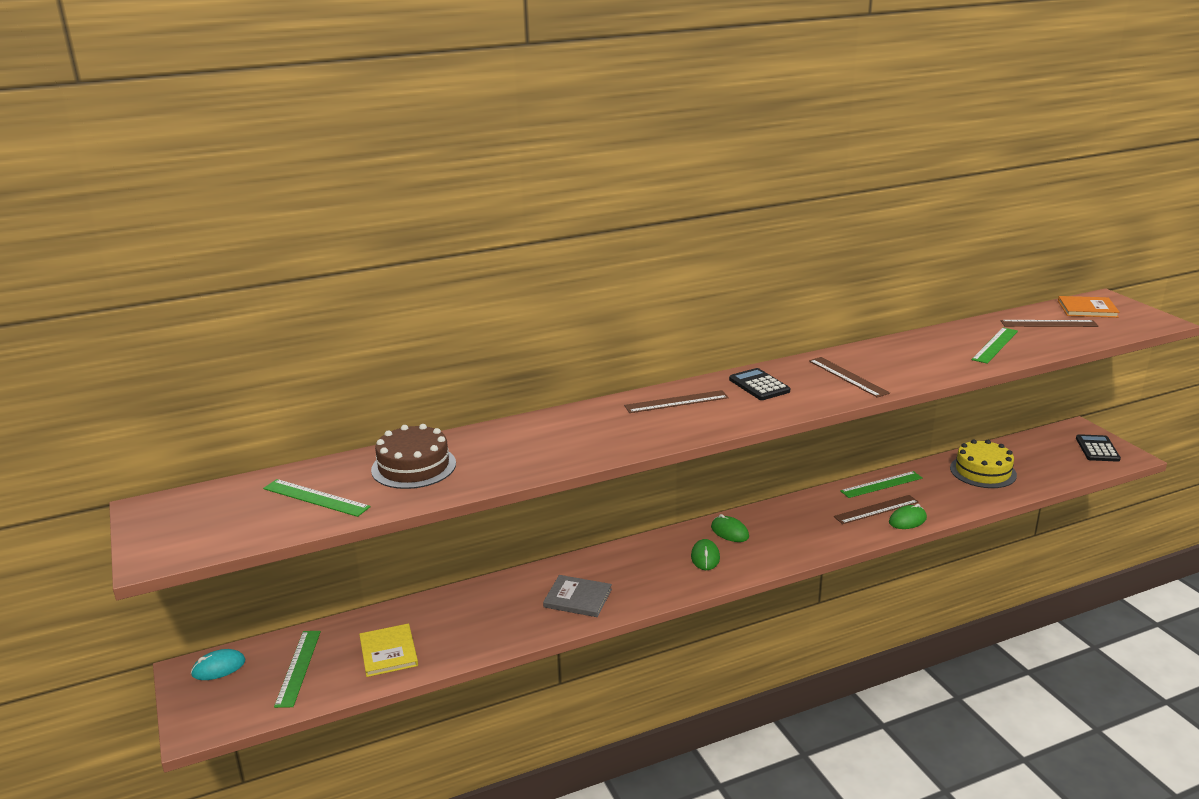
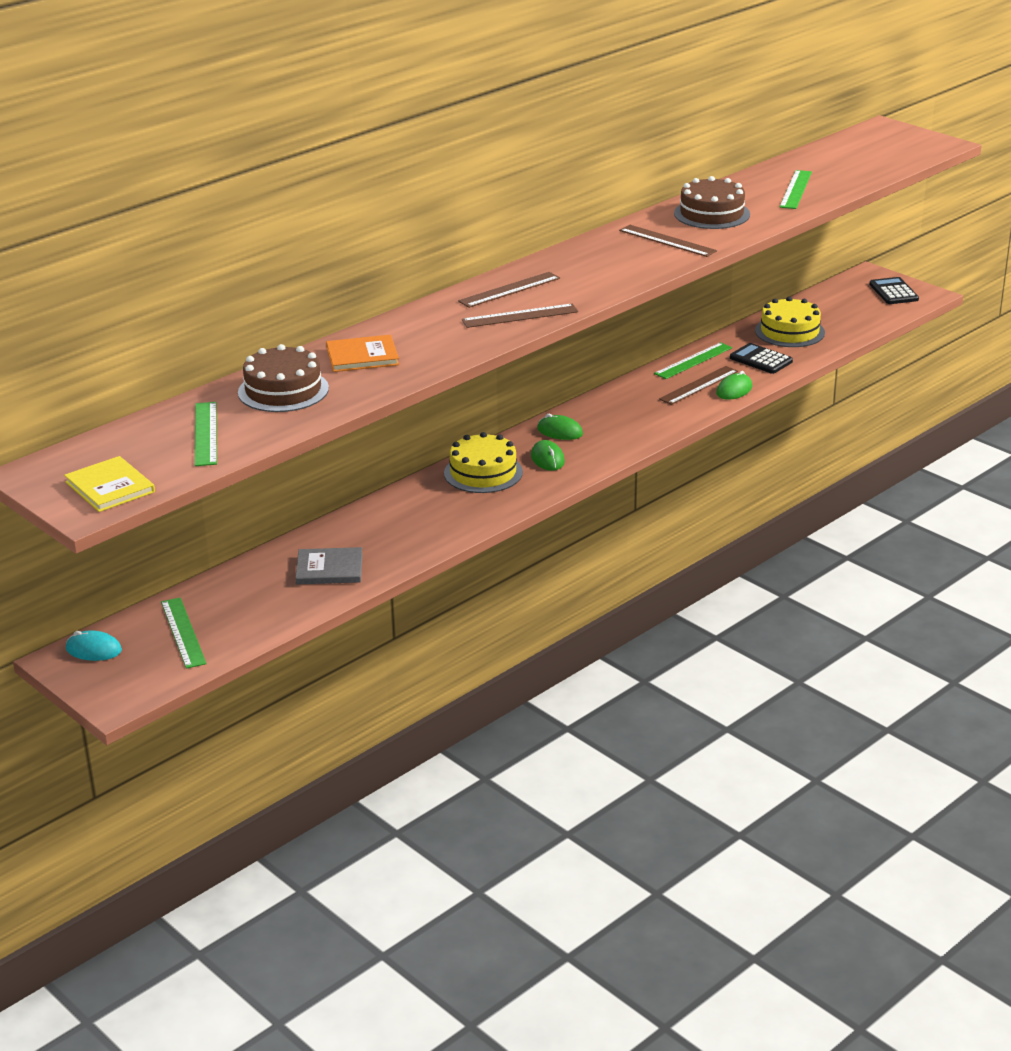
camera: 20 degrees left, 5 degrees up
(218, 668) = (93, 650): turquoise mouse -> turquoise mouse turned 60 degrees clockwise
(316, 497) = (206, 433): green ruler -> green ruler turned 75 degrees clockwise
(388, 652) = (270, 601): yellow book -> yellow book (110, 487)
(577, 598) = (437, 518): grey book -> grey book (329, 569)
(642, 560) = (483, 473): none -> yellow cake
(759, 385) = (583, 262): black calculator -> black calculator (761, 360)
(903, 357) = (712, 214): none -> brown cake
(1048, 323) = (838, 160): brown ruler -> brown ruler (520, 316)
(1087, 309) = (870, 140): orange book -> orange book (362, 356)

